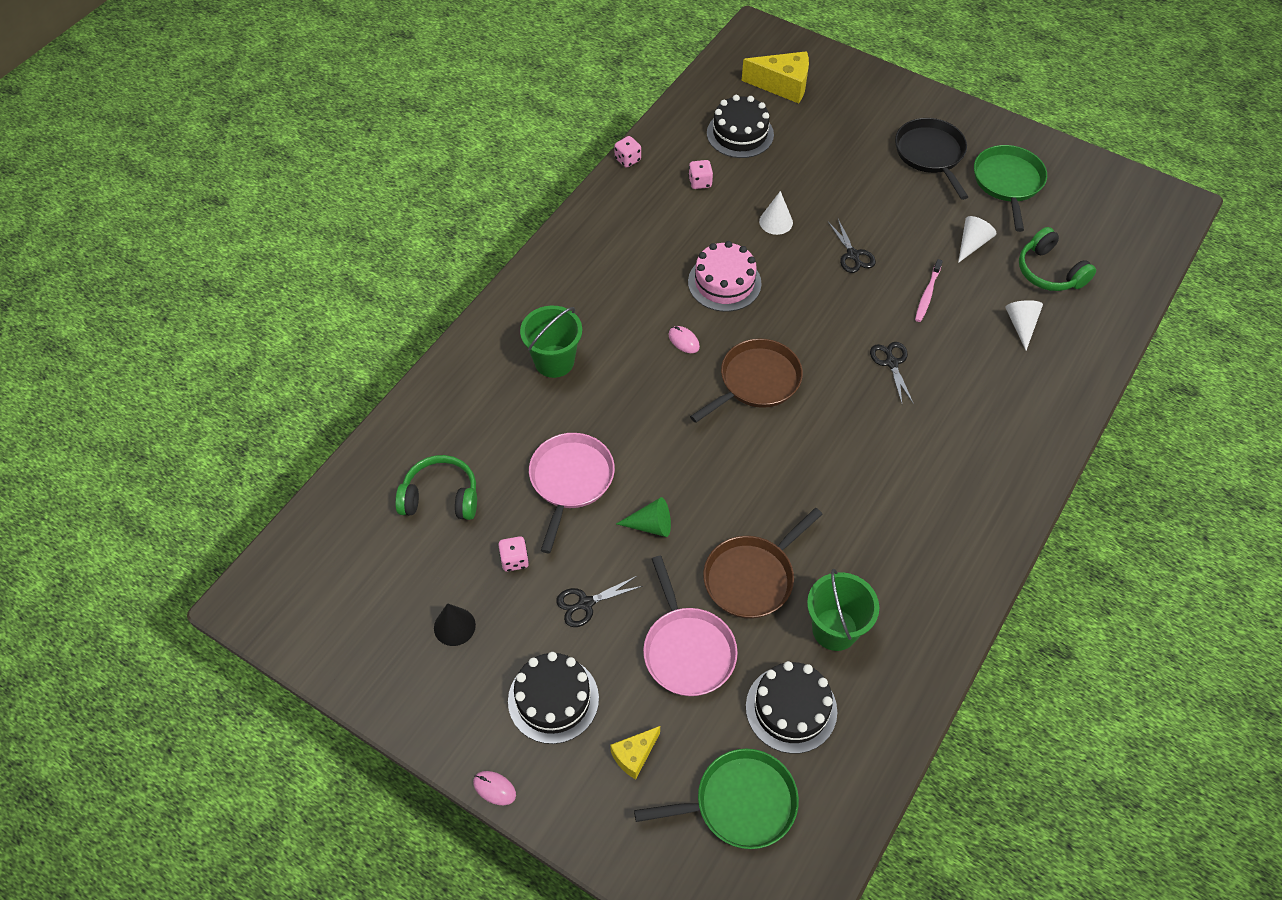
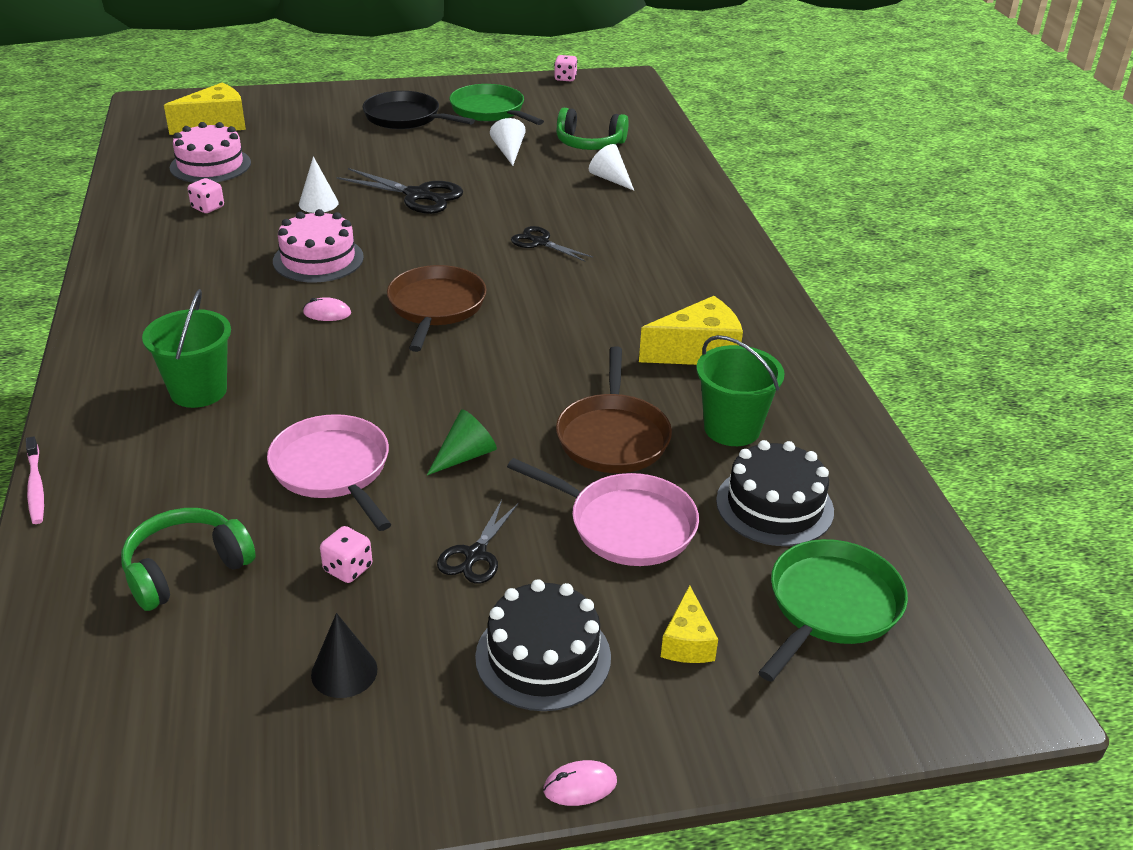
camera: 45 degrees left, 20 degrees down
(627, 159) = (107, 221): pink dice -> pink dice (565, 78)
(740, 134) = (210, 165): black cake -> pink cake
(853, 255) = (417, 195): black scissors -> black scissors, size x1.62
(888, 547) = (698, 352): none -> yellow cheese
(927, 295) = (513, 192): pink toothbrush -> pink toothbrush (36, 487)

